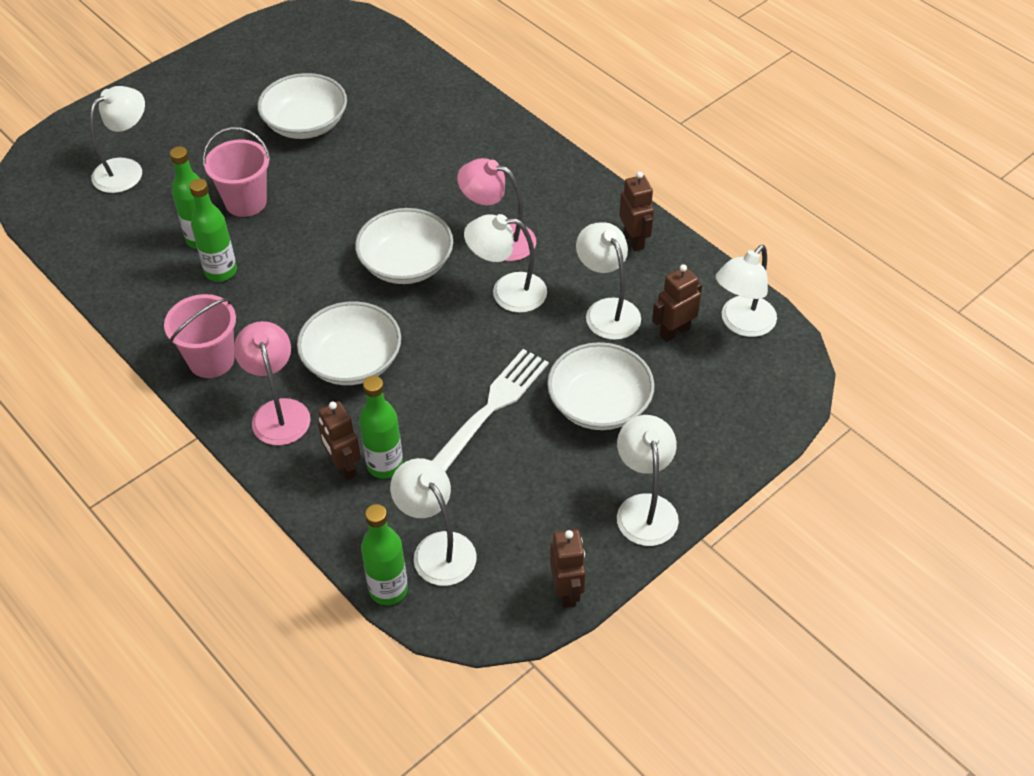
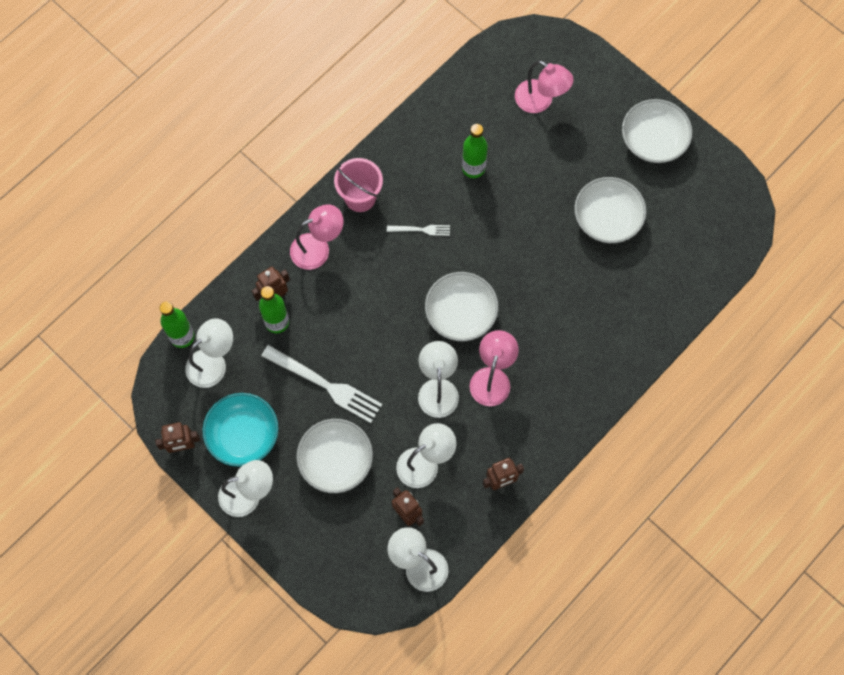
camera: 85 degrees right, 20 degrees up
(126, 170) = (540, 101): white lamp -> pink lamp
(221, 271) = (442, 187): green bottle -> none
(246, 202) = (515, 191): pink bucket -> none
(277, 297) = (421, 230): none -> white fork
(352, 361) = (365, 289): white bowl -> white bowl (653, 140)
(554, 512) = (243, 435): none -> turquoise bowl

